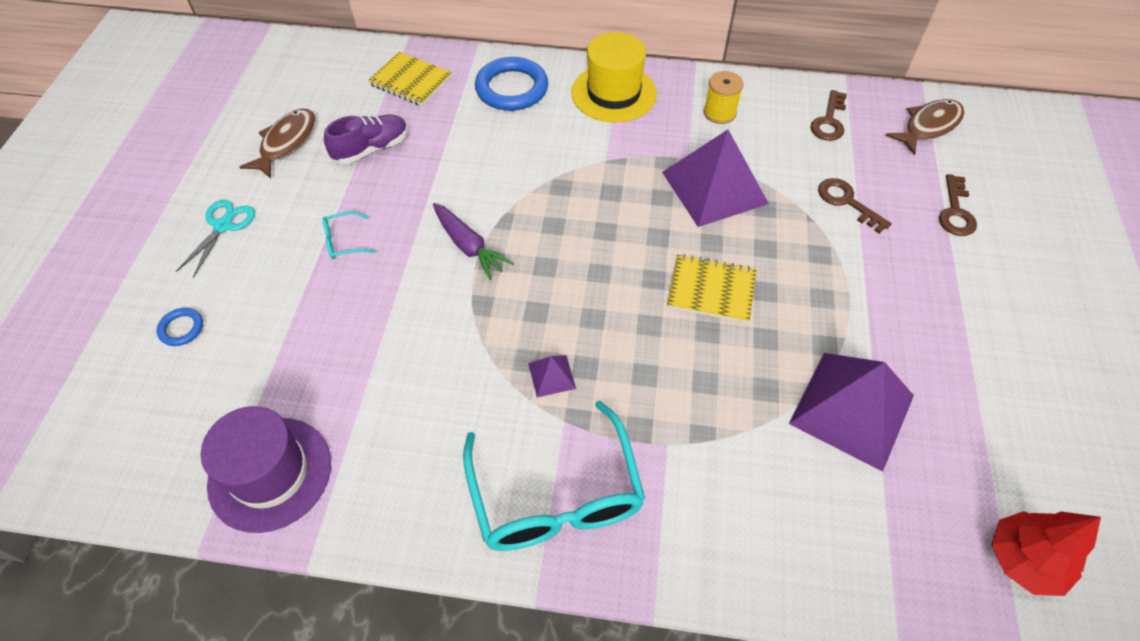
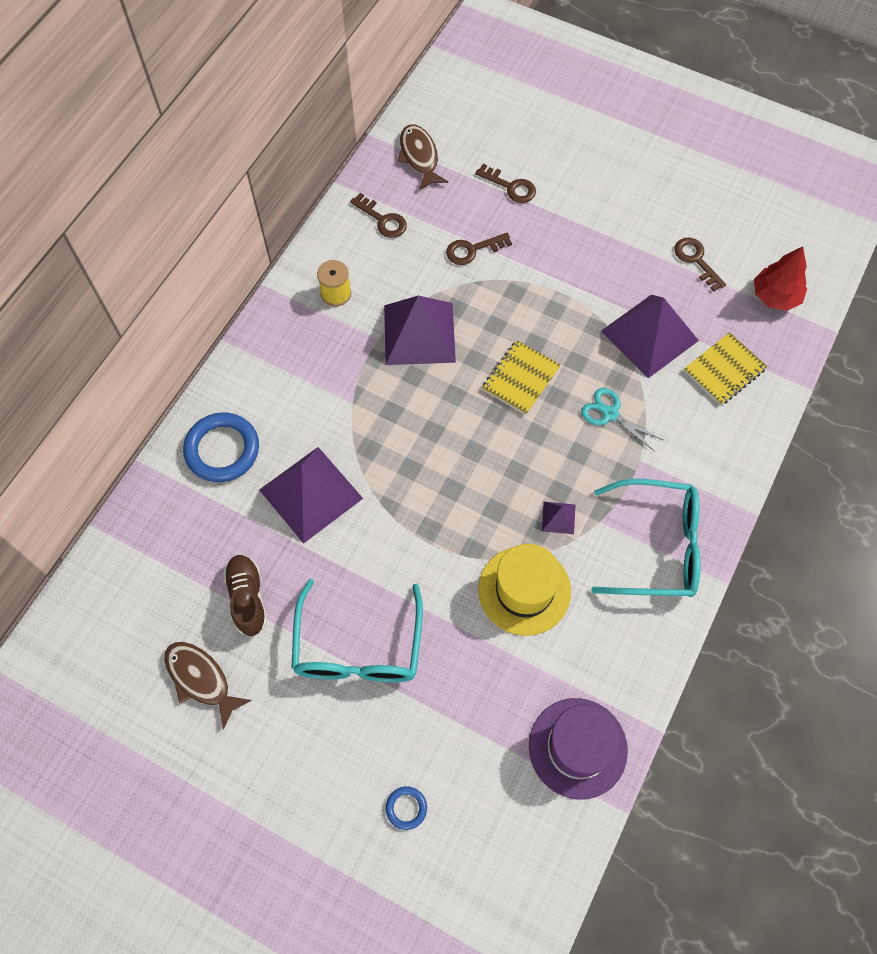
camera: 70 degrees left, 10 degrees up
(223, 226) = (292, 756): turquoise scissors -> turquoise scissors (610, 414)
(344, 241) = (358, 646): turquoise glasses -> turquoise glasses, size x2.45
(371, 149) = (248, 598): purple shoe -> brown shoe
(410, 81) = (165, 539): yellow notebook -> yellow notebook (724, 370)
(469, 246) = (406, 542): purple carrot -> none
(493, 160) = (311, 494): none -> purple pyramid
(613, 93) = (271, 366): yellow hat -> yellow hat (524, 590)
(1005, 436) = (696, 260): none -> brown key

